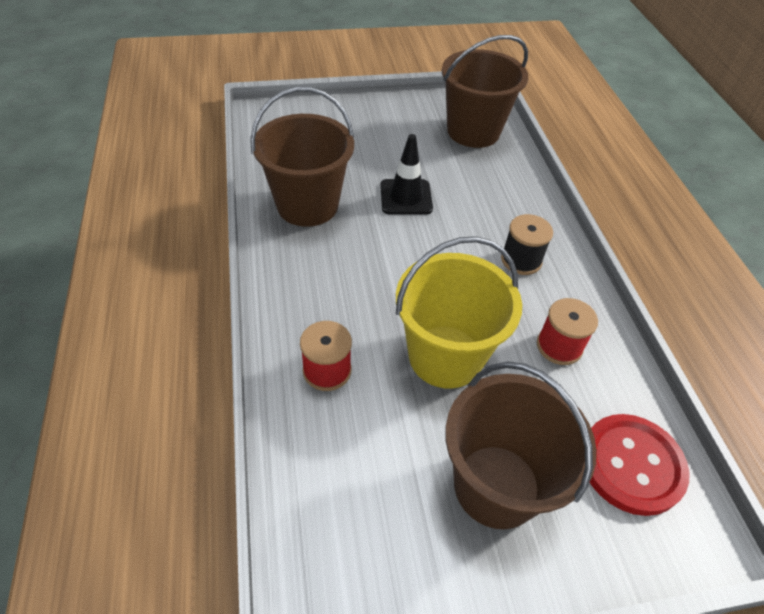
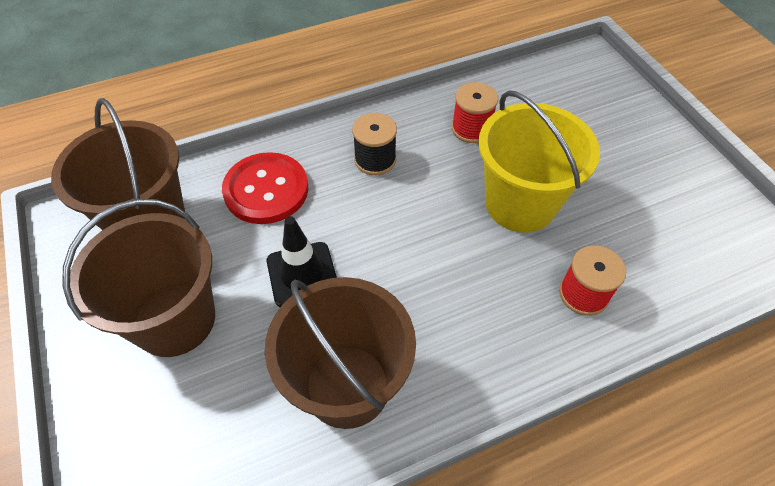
camera: 100 degrees left, 5 degrees up
(496, 485) = (620, 158): brown bucket -> brown bucket (175, 319)
(631, 465) = (559, 88): red button -> red button (266, 190)

